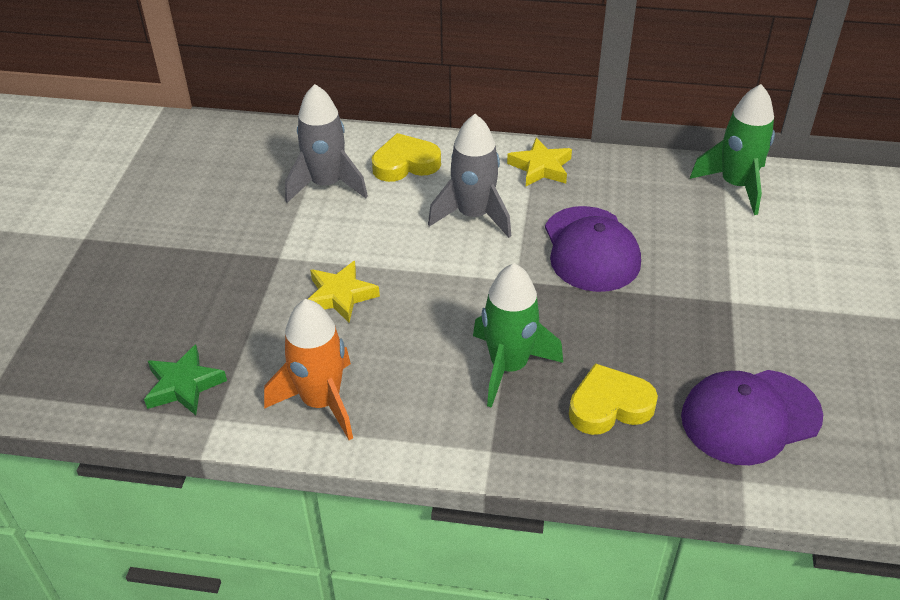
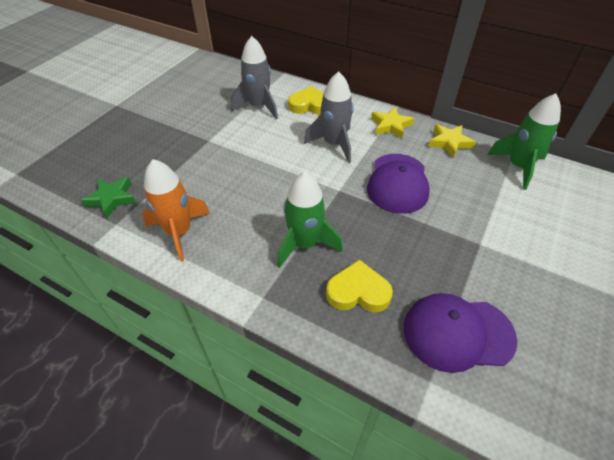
camera: 20 degrees right, 5 degrees up
(340, 296) = (229, 171): yellow star -> yellow star (449, 143)

